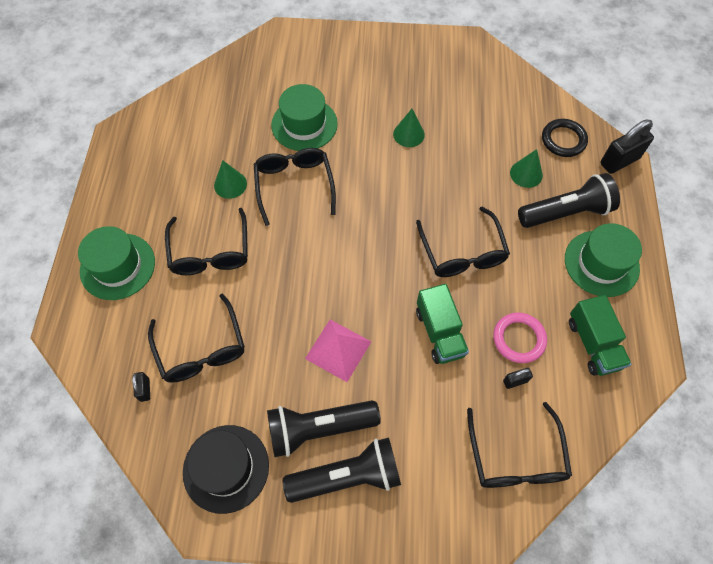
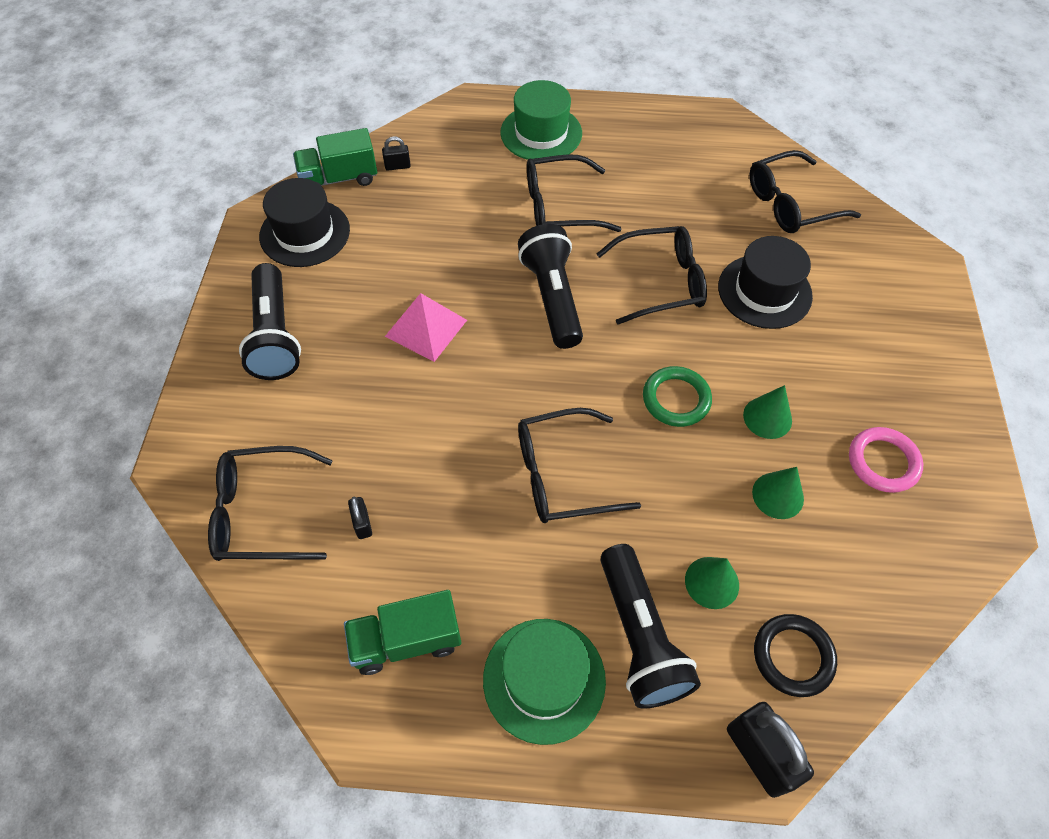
camera: 90 degrees right, 5 degrees down
(201, 349) = (438, 206): black glasses -> black glasses (790, 204)
(230, 184) = (656, 219): green cone -> green cone (778, 495)
(304, 124) = (764, 291): green hat -> black hat
(319, 428) = (333, 310): black flashlight -> black flashlight (552, 297)
(397, 183) = (676, 399): none -> green ring
(440, 332) = (440, 438): green truck -> green truck (339, 179)
(519, 339) = (423, 536): pink ring -> pink ring (883, 462)

